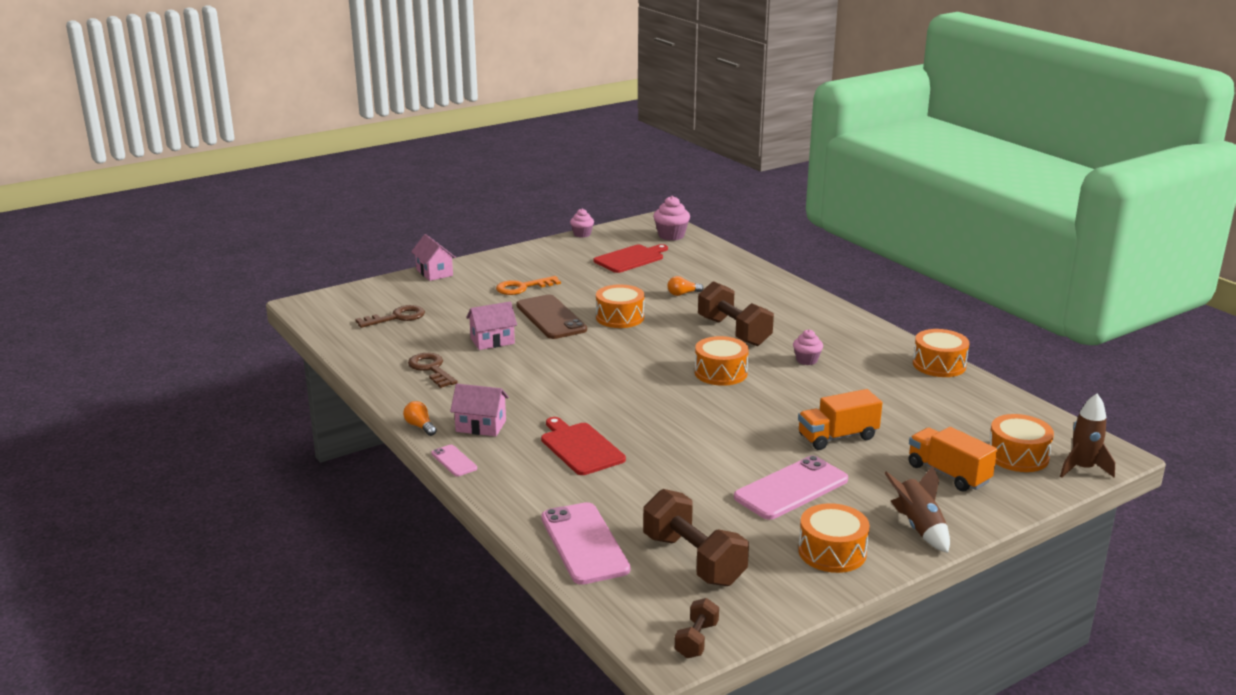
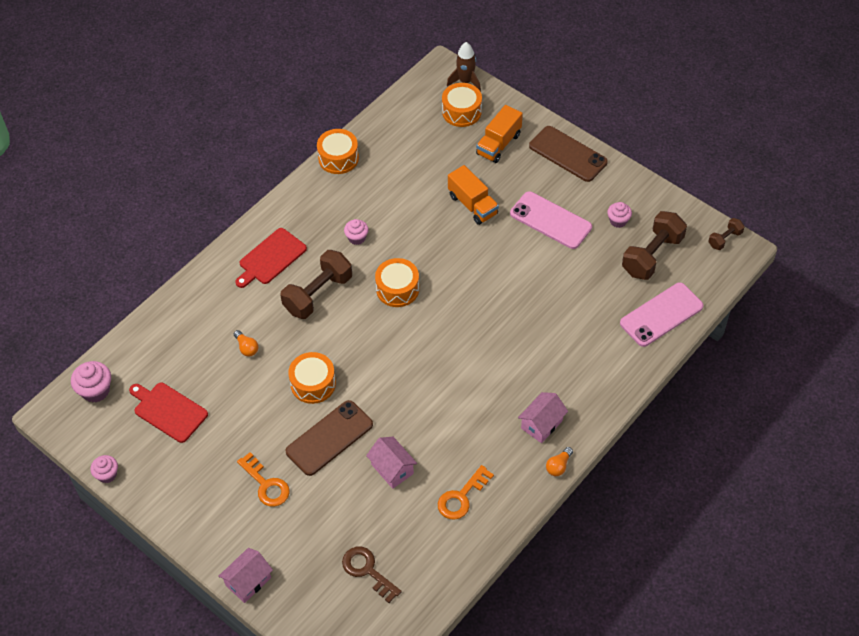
camera: 105 degrees left, 30 degrees up
(431, 369) = (462, 497): brown key -> orange key
(454, 461) = (597, 423): pink phone -> none
(481, 426) = (542, 424): pink house -> pink house turned 45 degrees clockwise
(580, 447) = (547, 350): red cutting board -> red cutting board (271, 258)
(696, 640) = (724, 239): brown dumbbell -> brown dumbbell turned 45 degrees counterclockwise
(771, 544) = (618, 221): none -> pink cupcake
(832, 552) = (613, 191): orange drum -> none
(919, 527) = (568, 154): brown rocket -> brown phone

